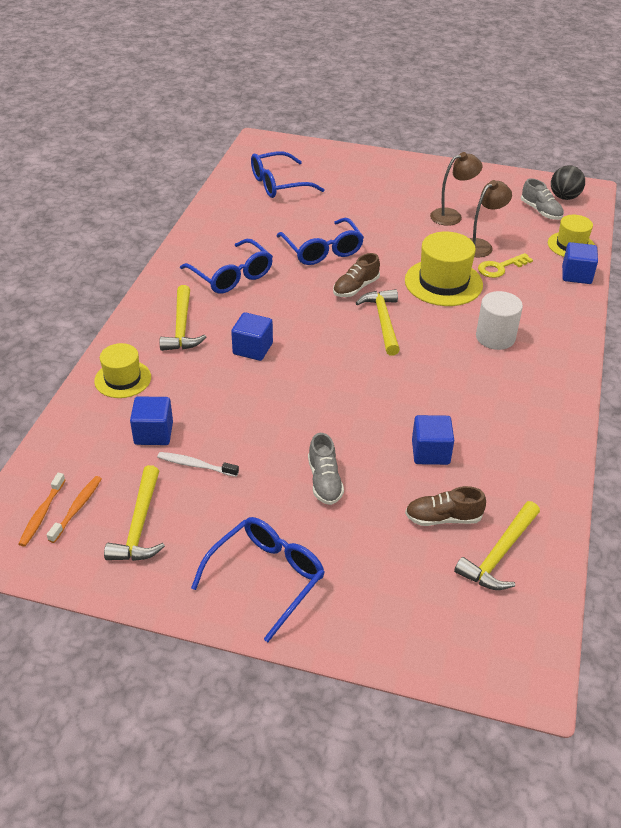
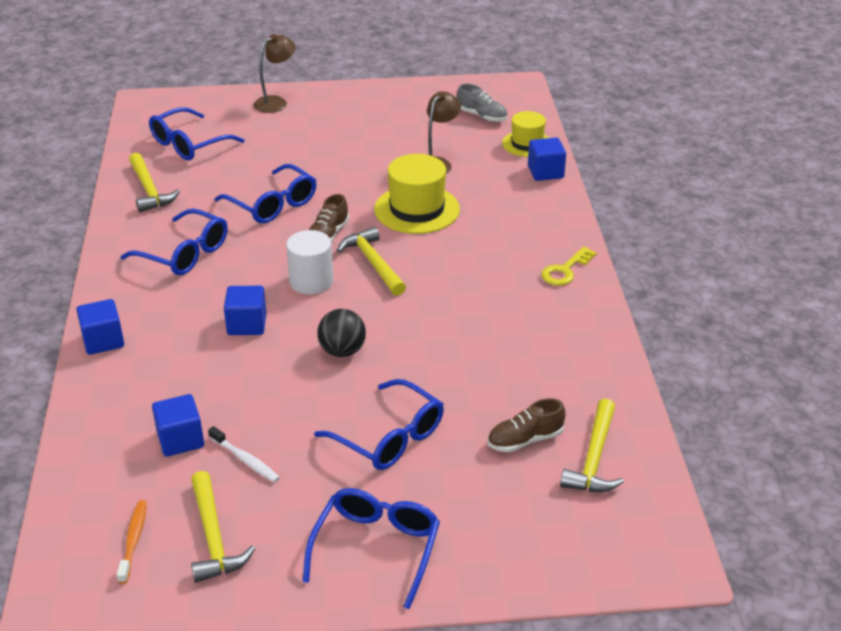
camera: 20 degrees left, 5 degrees down
(42, 514) = (96, 558): orange toothbrush -> none
(123, 379) = (115, 392): yellow hat -> none
(181, 327) = (155, 321): yellow hammer -> yellow hammer (149, 190)
(196, 465) = (245, 459): white toothbrush -> white toothbrush turned 135 degrees counterclockwise
(324, 481) = (389, 437): grey shoe -> blue glasses
(430, 452) = (483, 380): blue cube -> blue cube (103, 341)
(452, 216) = (393, 139): brown lamp -> brown lamp (276, 102)
(495, 337) = (494, 252): white cylinder -> white cylinder (311, 281)
(500, 268) = (467, 181): yellow key -> yellow key (565, 270)
(564, 197) = (498, 97): black ball -> black ball (342, 351)

